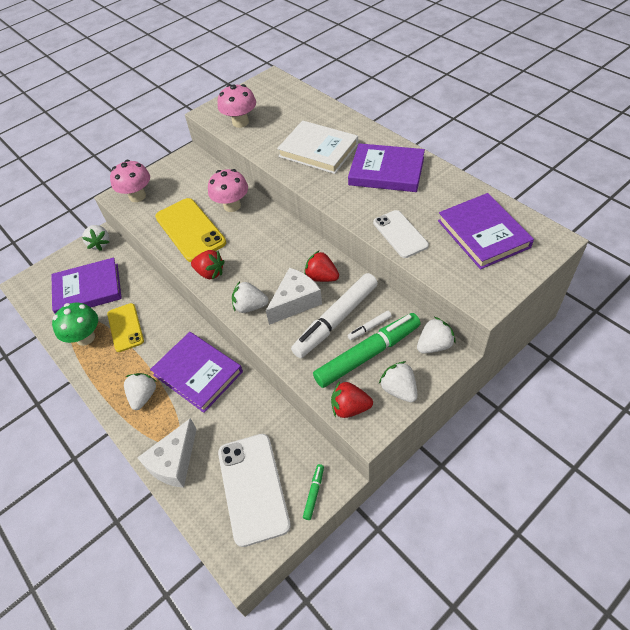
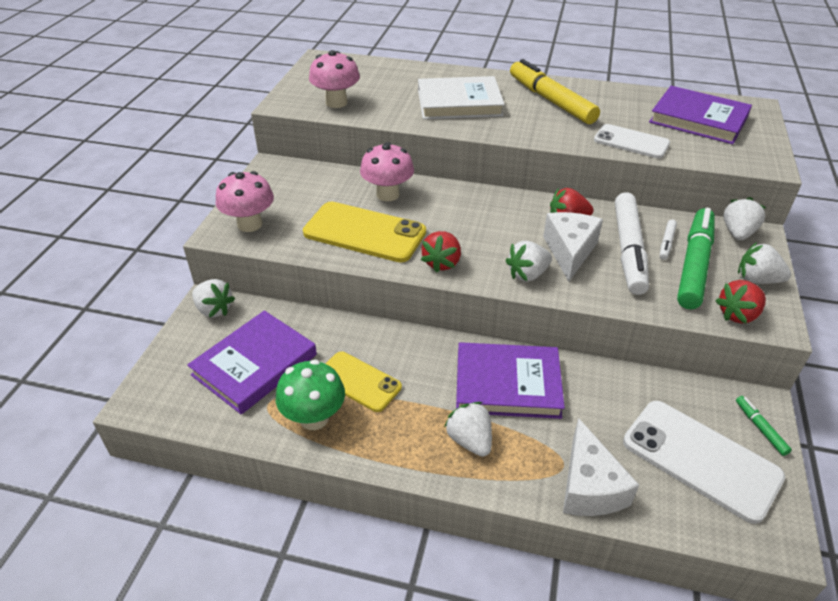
camera: 40 degrees left, 10 degrees down
(210, 273) = (442, 263): red strawberry -> red strawberry turned 120 degrees clockwise
(386, 171) = (550, 100): purple book -> yellow marker

